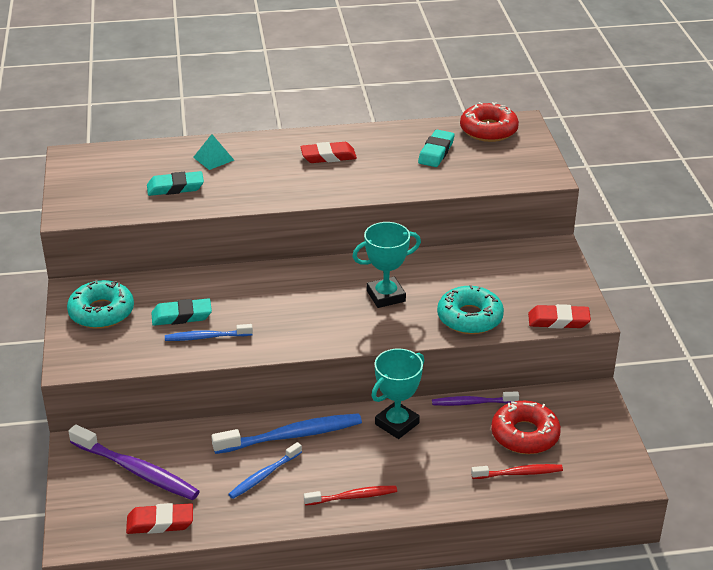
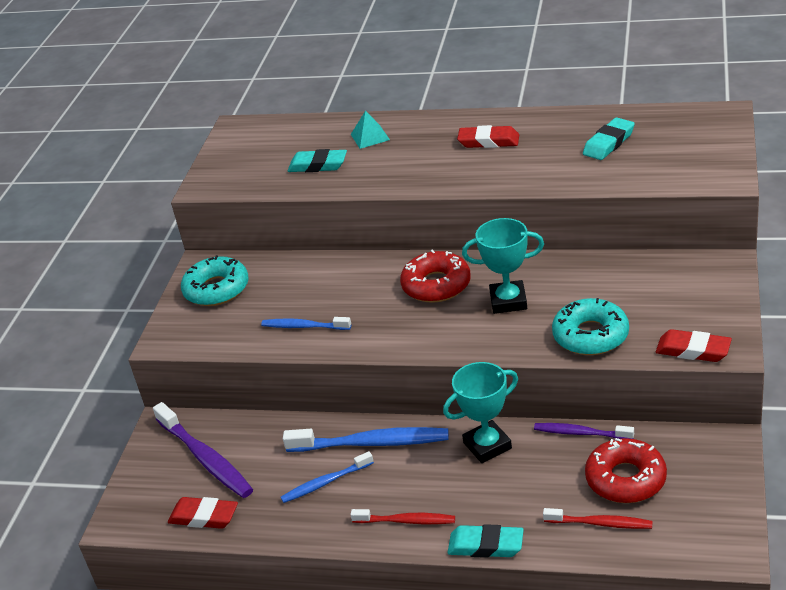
camera: 25 degrees right, 0 degrees up
(181, 316) = (290, 301): turquoise eraser -> turquoise eraser (486, 545)
(488, 130) = (681, 121): red donut -> red donut (436, 285)

